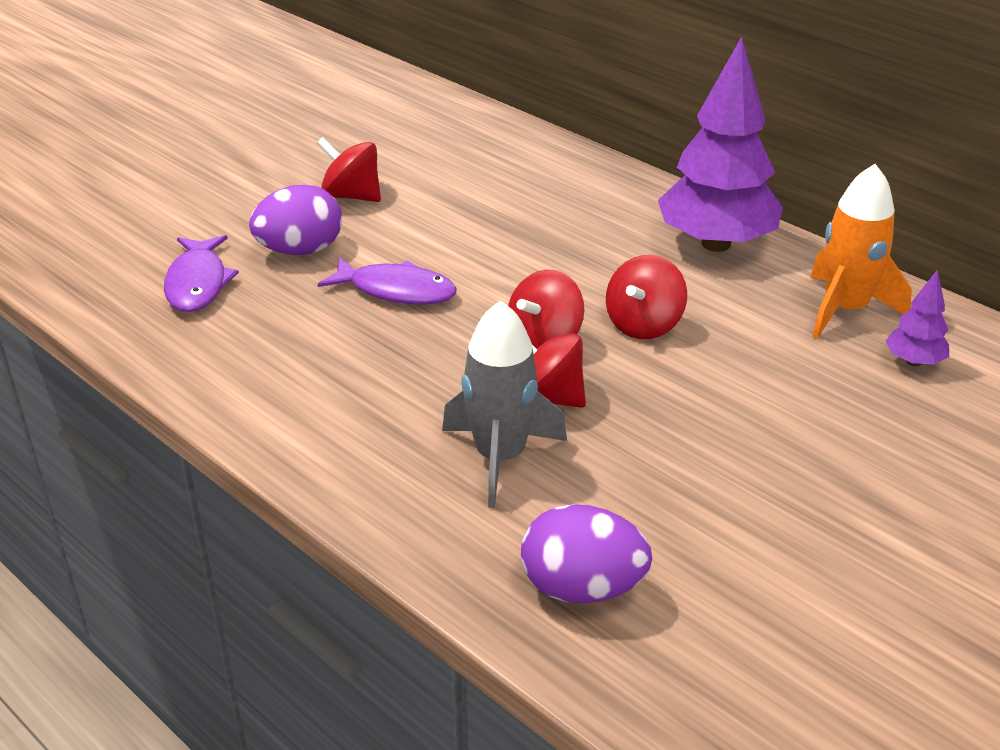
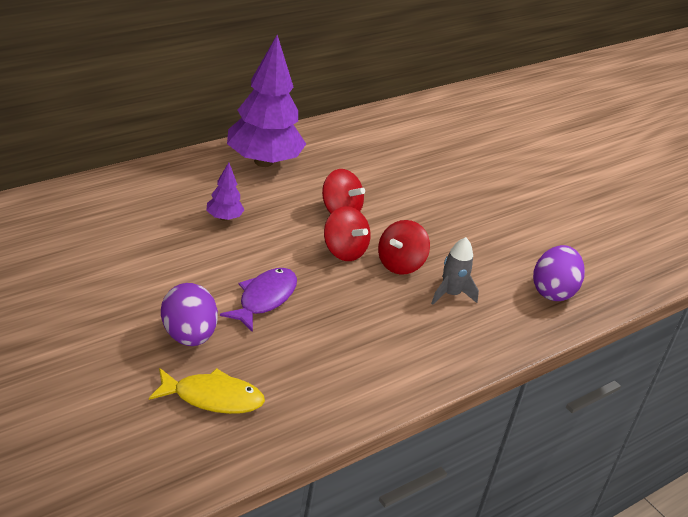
camera: 85 degrees left, 0 degrees up
(198, 283) = (212, 398): purple fish -> yellow fish
(351, 196) = (117, 295): red spinning top -> none
(500, 457) = (450, 294): grey rocket -> grey rocket, size x0.65
(845, 309) = (348, 144): orange rocket -> none
(913, 362) = (400, 142): purple tree -> purple tree (224, 218)

